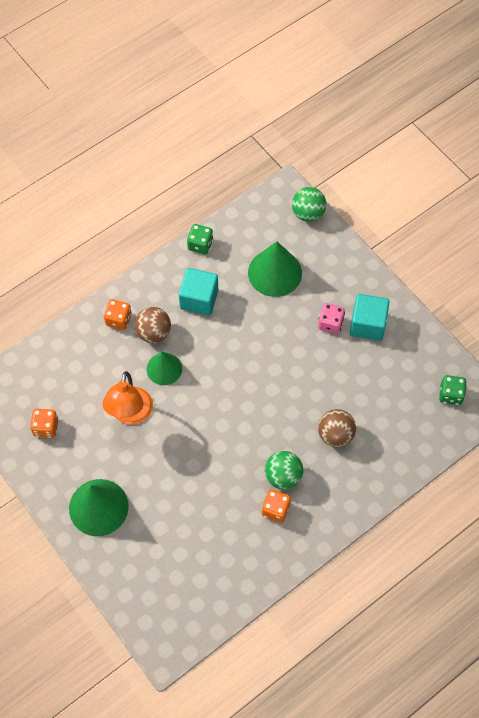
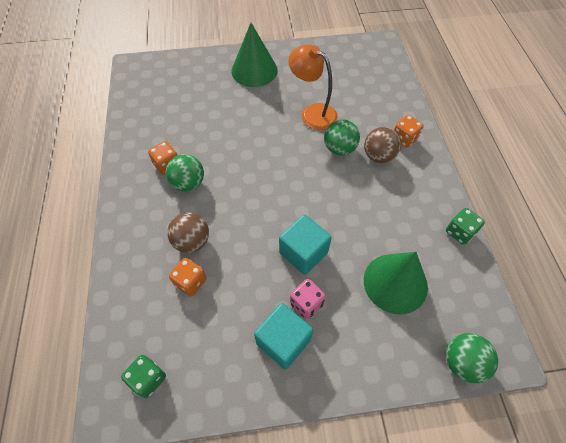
camera: 120 degrees right, 5 degrees down
(46, 427) = (334, 66): orange dice -> orange dice (190, 282)
(164, 368) = (339, 149): green cone -> green ball
(199, 299) = (396, 203): turquoise cube -> turquoise cube (303, 252)

